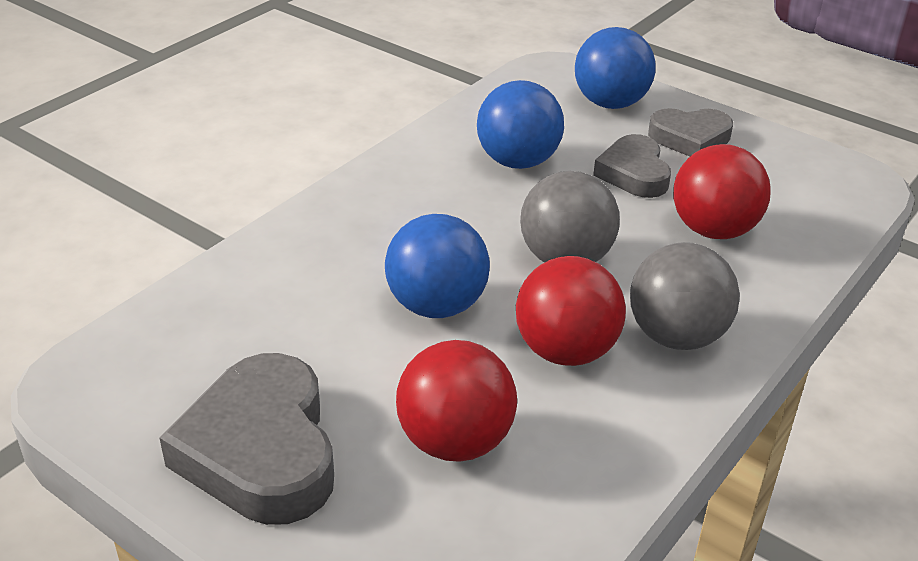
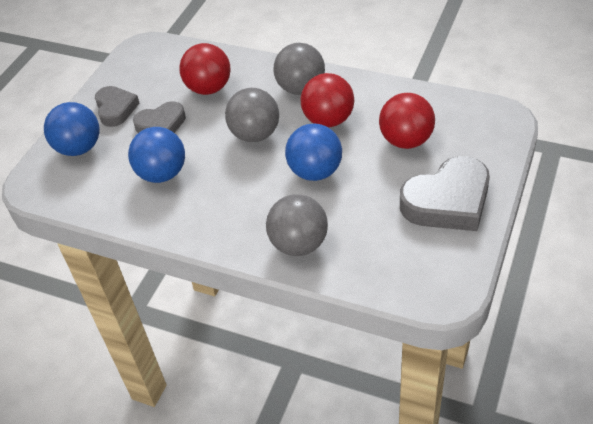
camera: 100 degrees left, 10 degrees up
(292, 258) = (299, 244): none -> grey ball

